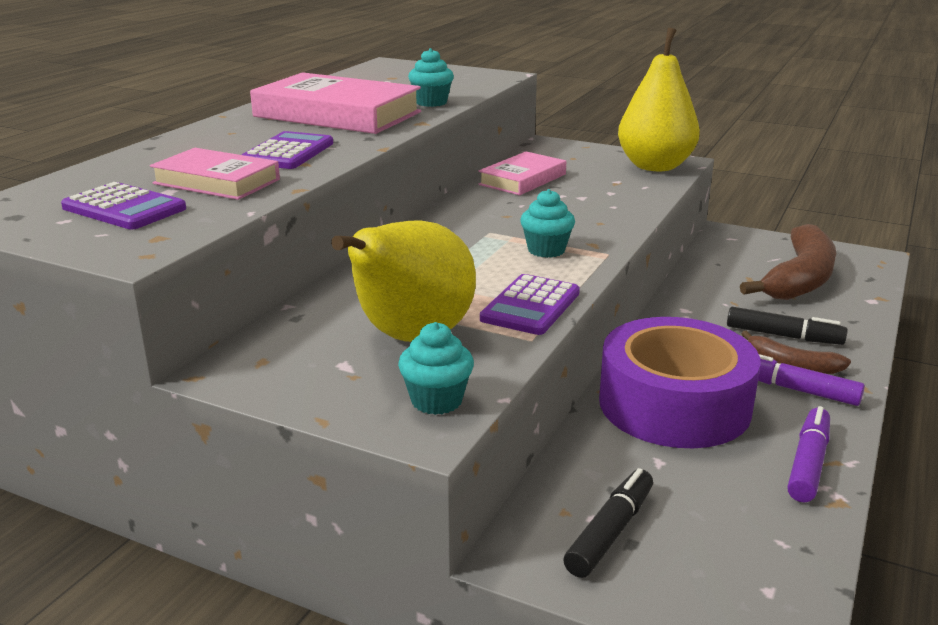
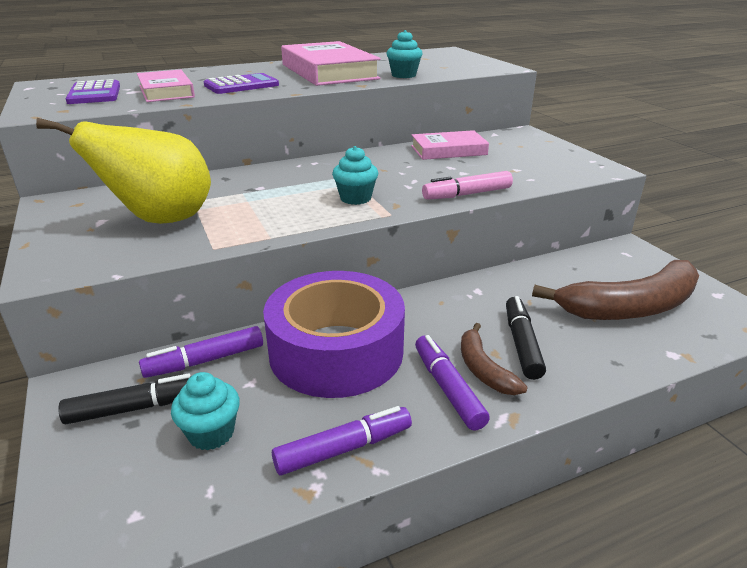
camera: 40 degrees right, 5 degrees up
(436, 401) = (87, 259): turquoise cupcake -> turquoise cupcake (211, 433)
(530, 306) = (262, 228): purple calculator -> none
(588, 467) = (206, 360): none -> purple marker
(627, 215) = (467, 194): none -> pink marker
(655, 166) = (574, 167): yellow pear -> none
(783, 336) = (521, 344): black marker -> black marker turned 150 degrees counterclockwise

